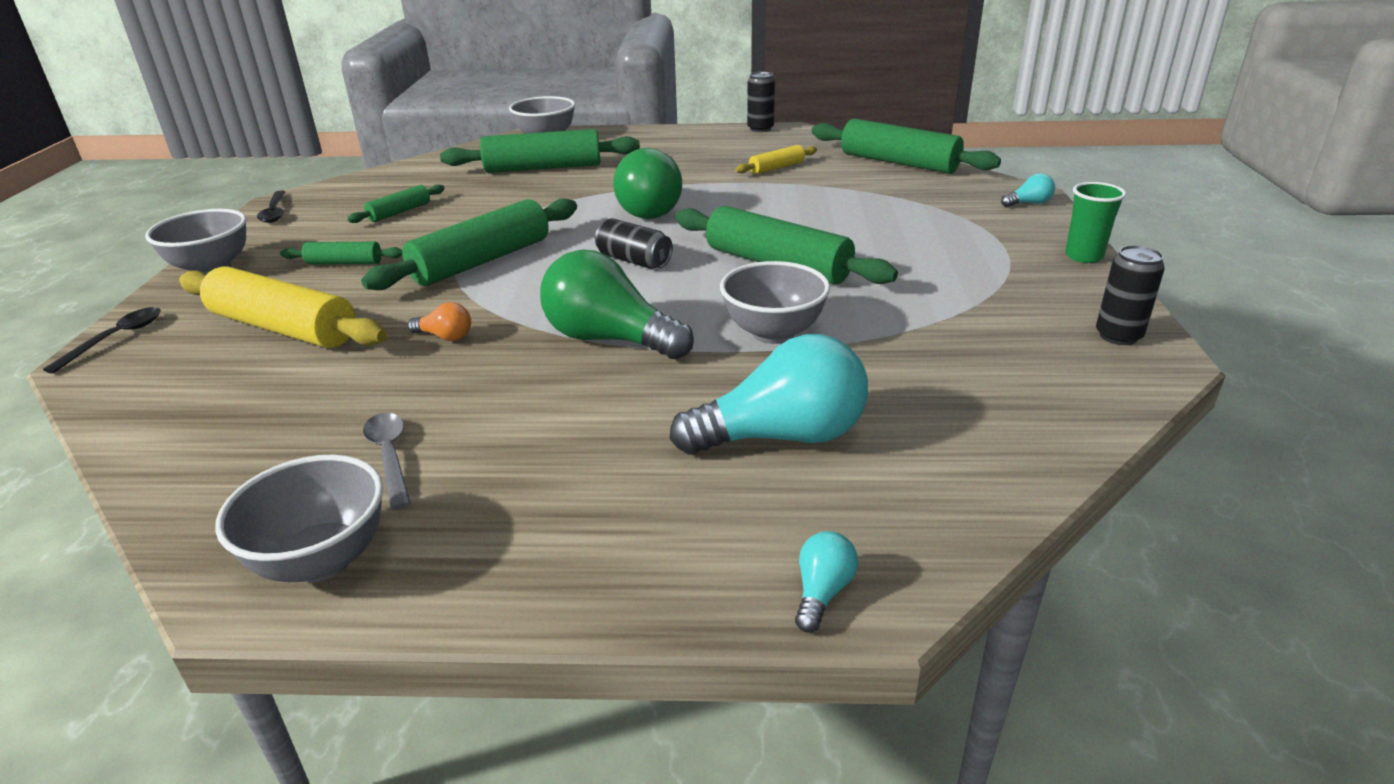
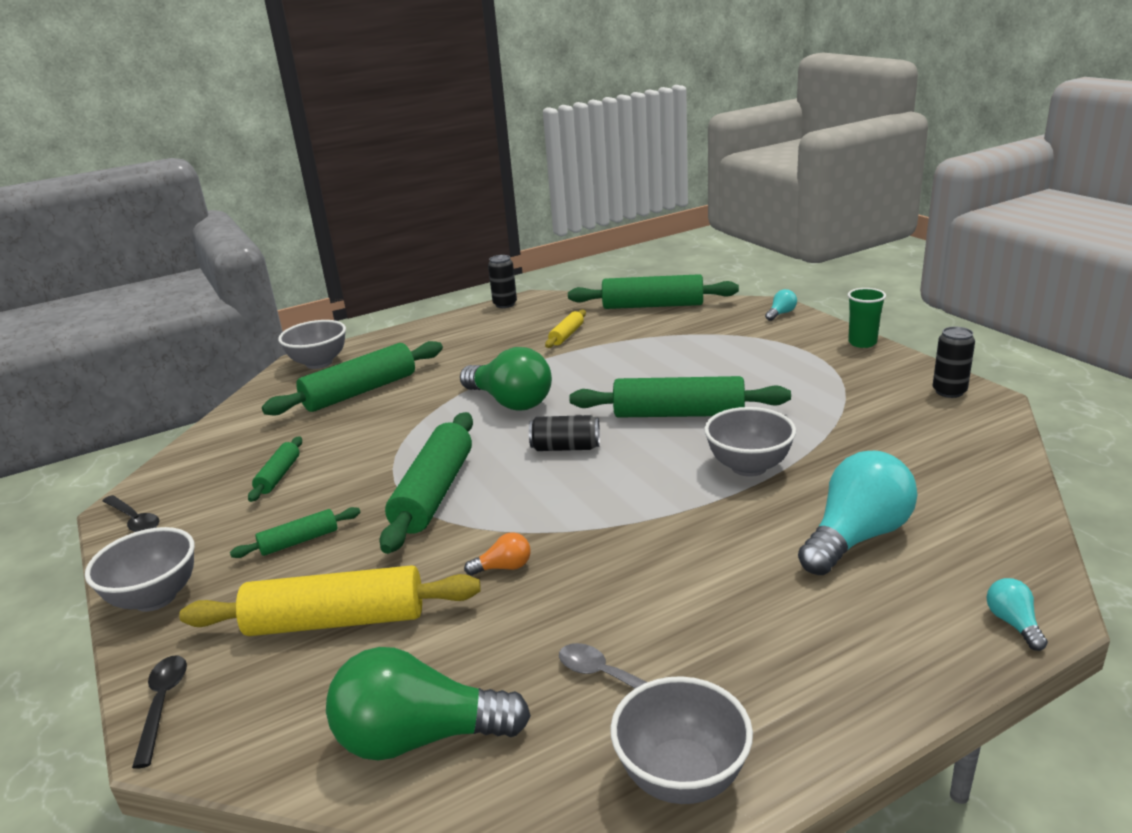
camera: 30 degrees left, 5 degrees down
(609, 339) = (640, 517): green light bulb -> green light bulb (419, 737)

